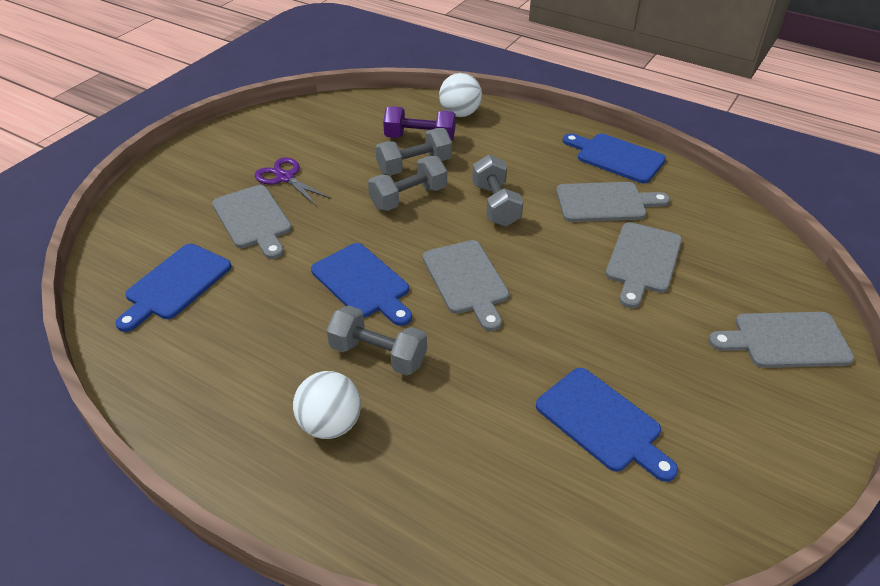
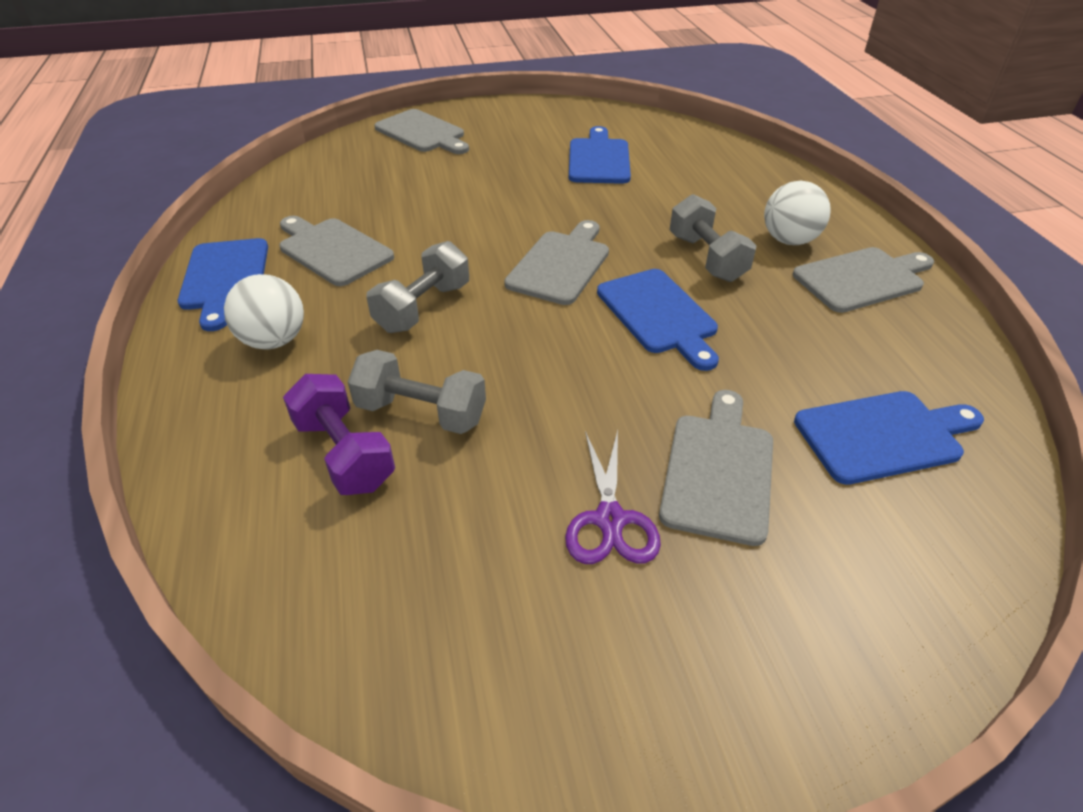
camera: 135 degrees left, 0 degrees up
(363, 283) = (658, 315): blue cutting board -> blue cutting board turned 150 degrees clockwise
(408, 198) = (493, 373): grey dumbbell -> none
(460, 113) = (222, 460): white ball -> white ball (274, 340)
(642, 261) = (405, 202): grey cutting board -> grey cutting board (862, 279)

